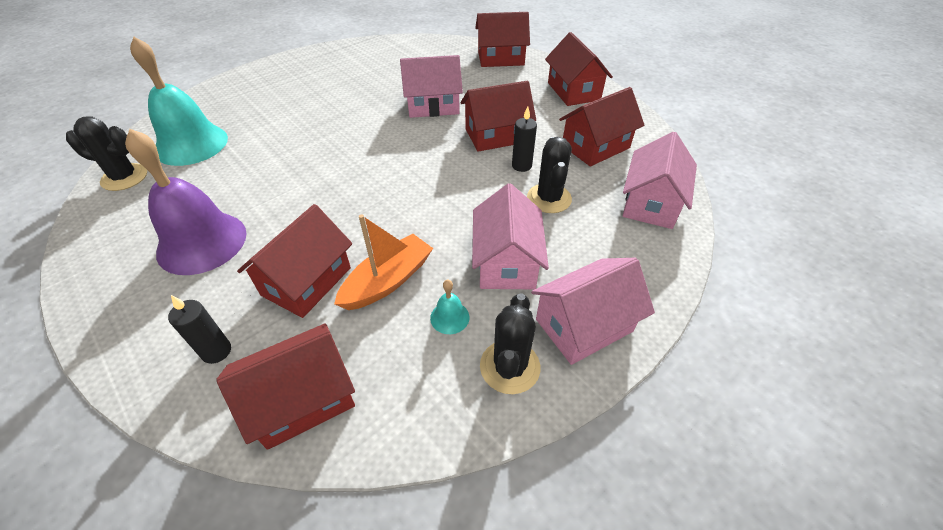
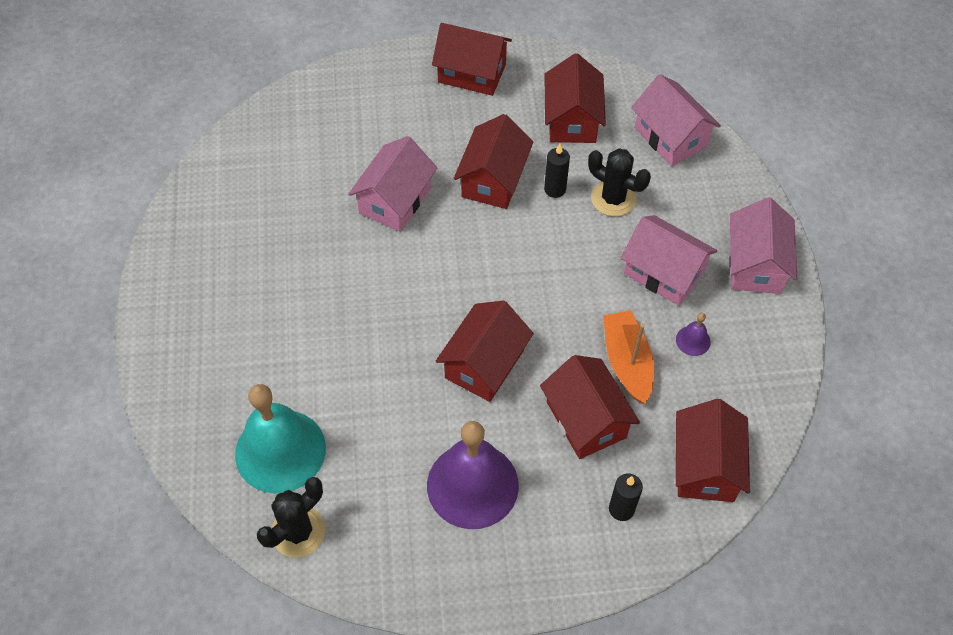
camera: 55 degrees left, 10 degrees up
(449, 317) = (693, 340): turquoise bell -> purple bell
(500, 58) = (351, 88): red house -> red house (484, 364)
(510, 367) = (759, 329): black cactus -> none

